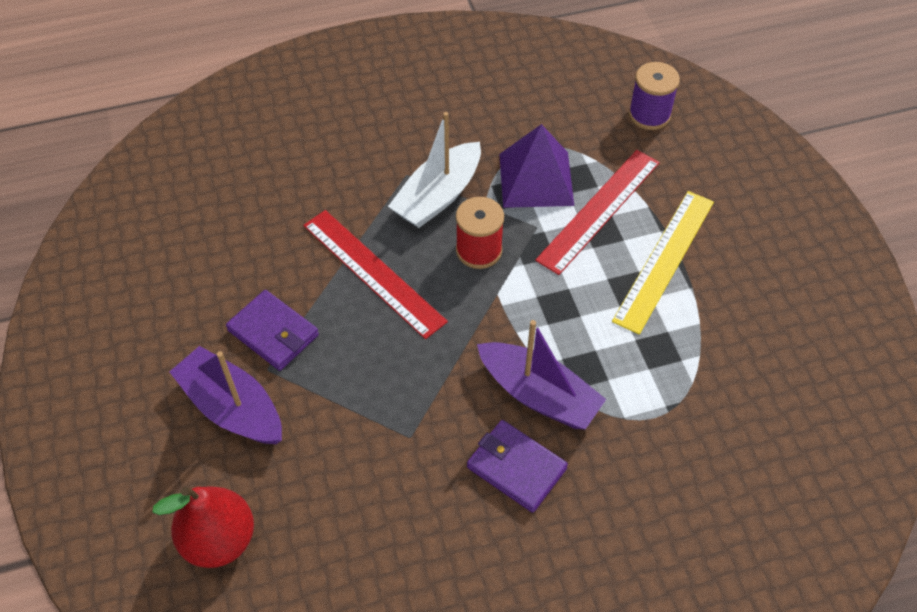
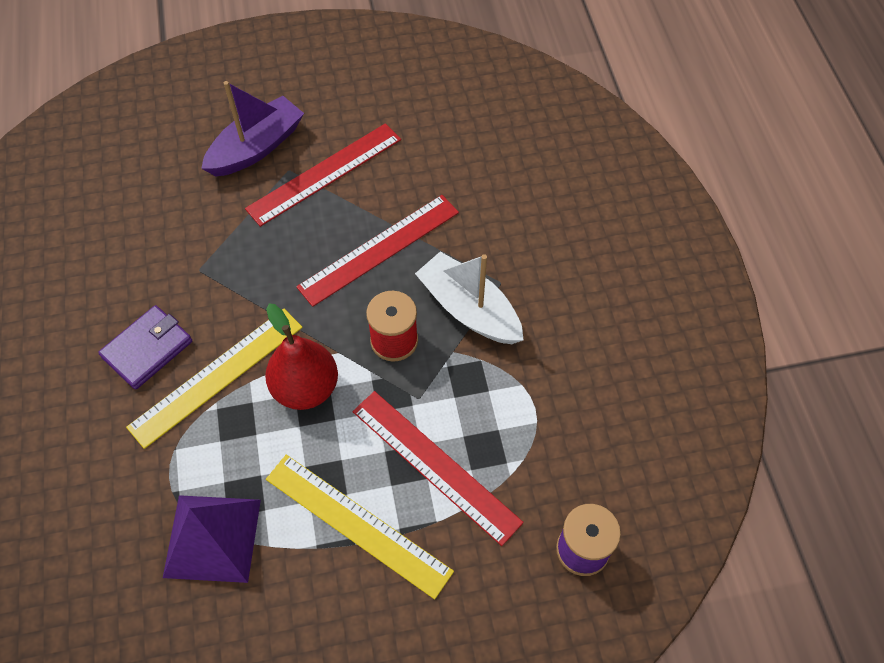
camera: 95 degrees right, 5 degrees up
(219, 540) = (143, 143): red pear -> red pear (305, 388)
(273, 333) = (325, 174): purple wallet -> red ruler
(536, 179) = (485, 406): purple pyramid -> purple pyramid (212, 538)
(538, 394) = (217, 376): purple boat -> yellow ruler

